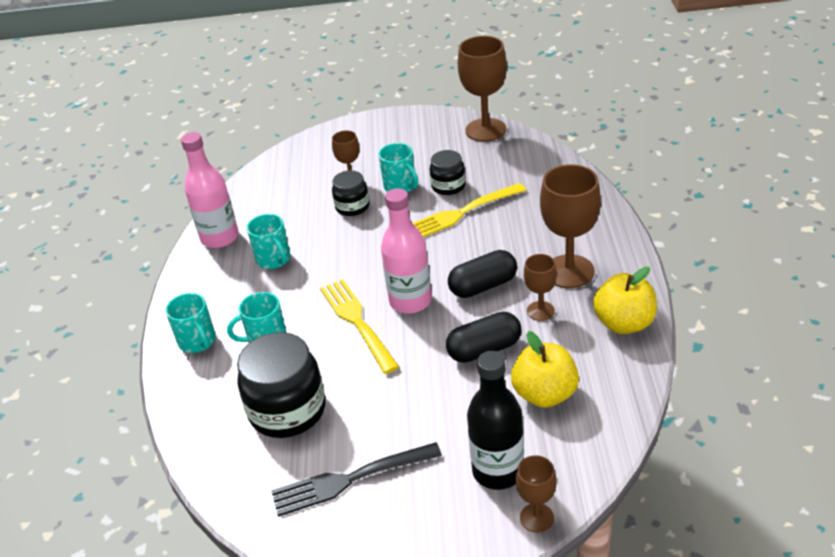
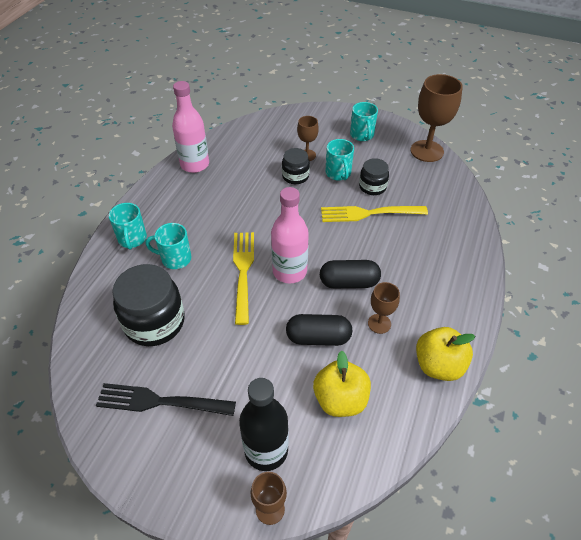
camera: 20 degrees right, 10 degrees up
(274, 259) = (218, 196): turquoise mug -> turquoise mug (362, 135)
(569, 271) = (421, 299): brown goblet -> none

